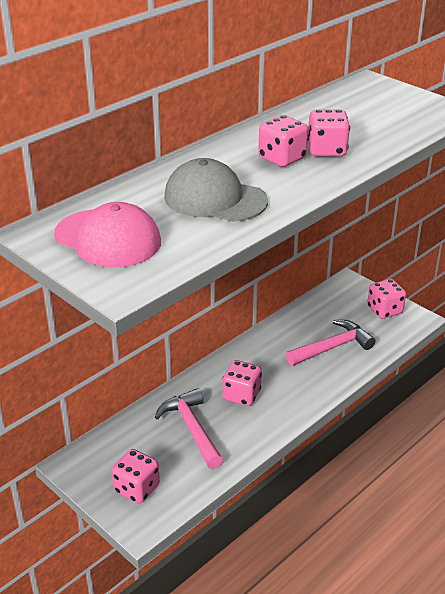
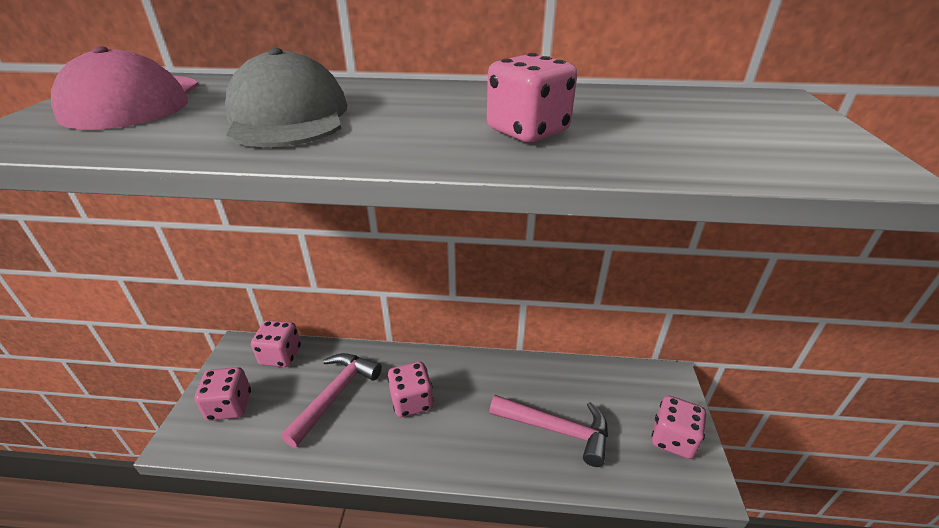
camera: 50 degrees right, 0 degrees up
(282, 158) = (454, 116): pink dice -> pink dice (281, 356)

